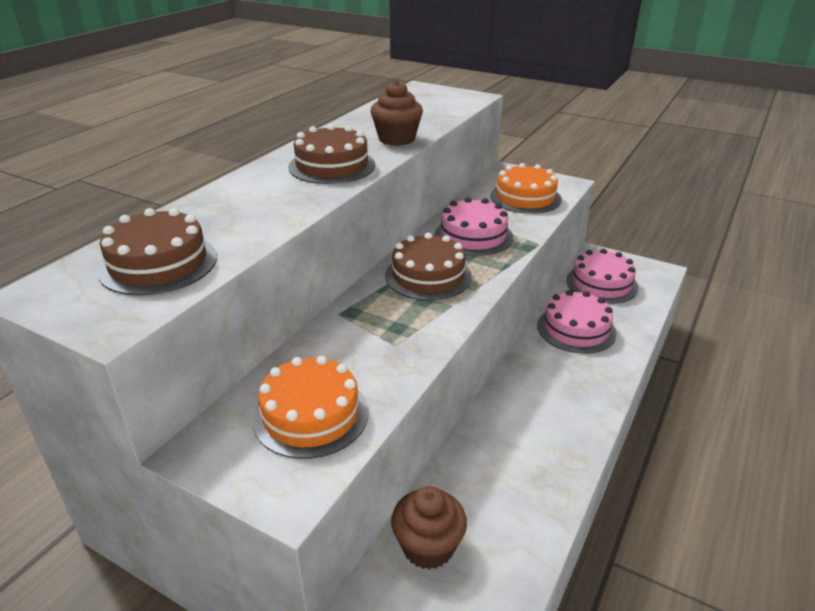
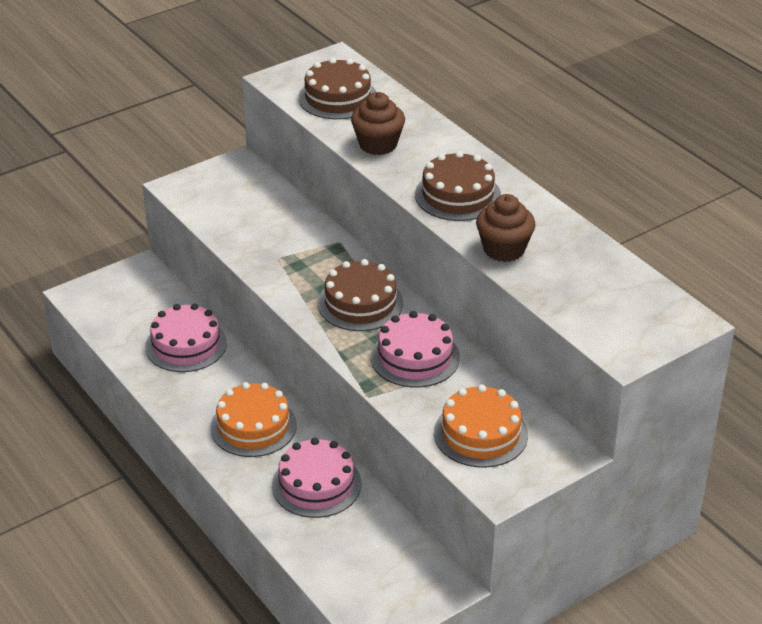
camera: 115 degrees right, 5 degrees up
(311, 415) = (234, 206): orange cake -> orange cake (253, 426)
(428, 546) = (160, 304): brown cupcake -> brown cupcake (378, 144)
(601, 283) = (382, 552): pink cake -> pink cake (186, 345)

